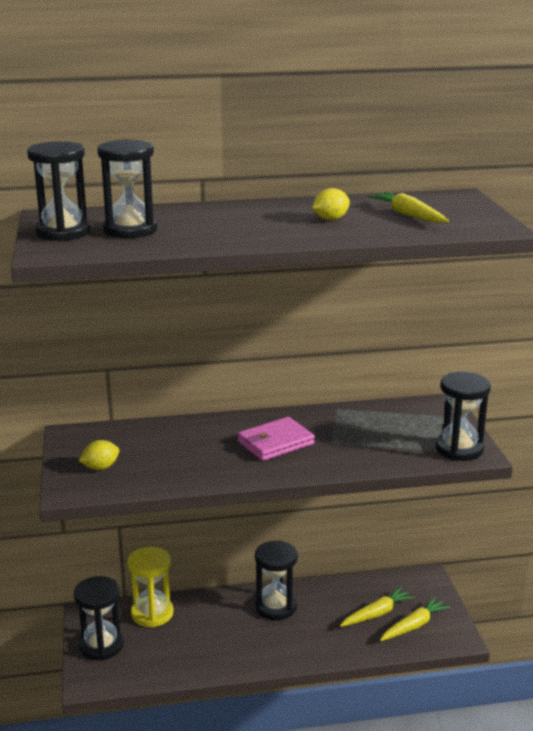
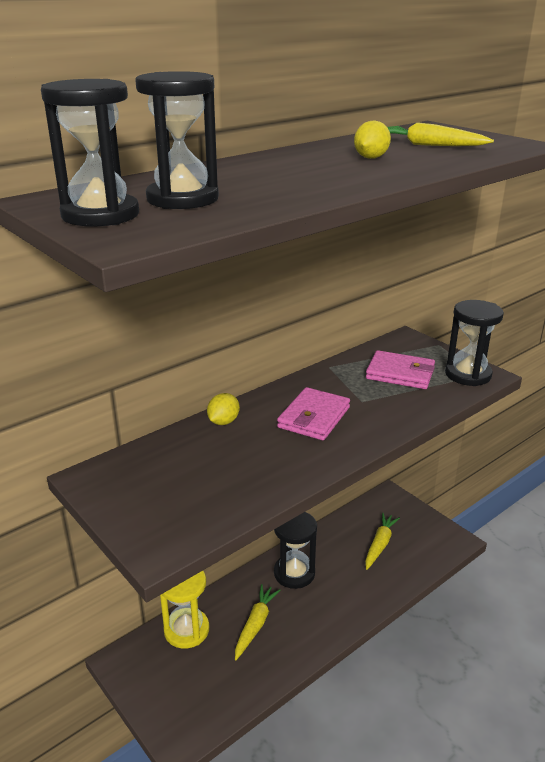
camera: 30 degrees left, 5 degrees up
(100, 467) = (165, 506): yellow lemon -> yellow lemon (223, 422)
(101, 645) = (161, 690): black hourglass -> none
(395, 431) = (400, 373): none -> pink wallet
(413, 626) = (416, 543): yellow carrot -> yellow carrot (255, 625)

